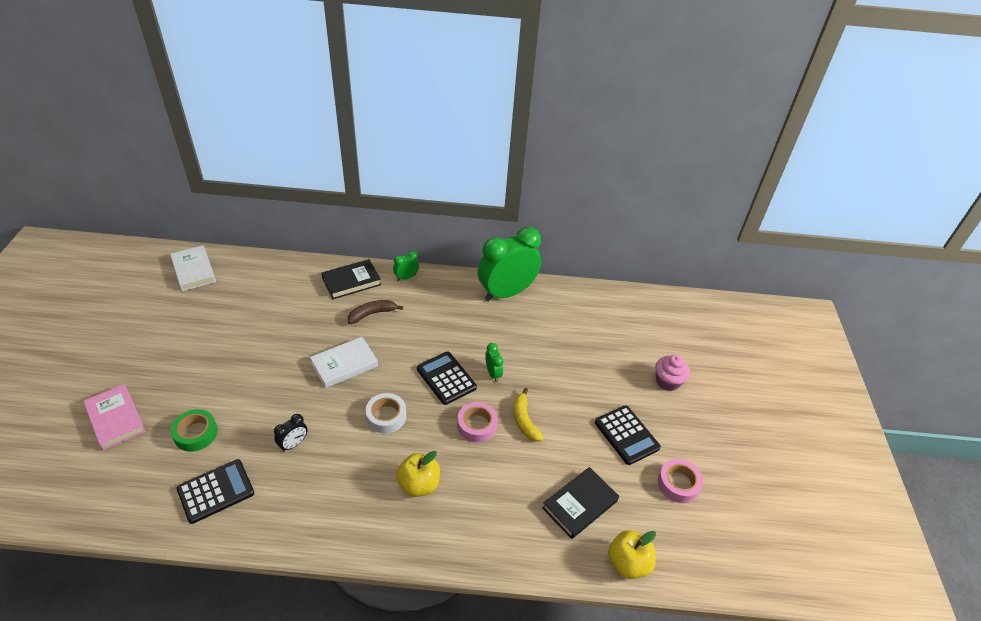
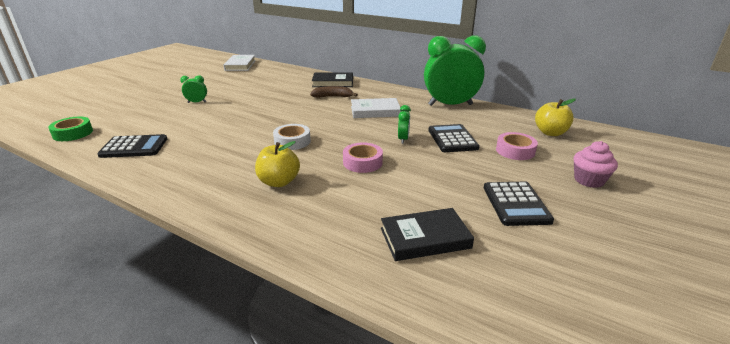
camera: 30 degrees right, 15 degrees down
(115, 419) = (123, 106): pink book -> none
(196, 433) = (158, 121): green tape -> green tape (73, 133)
(293, 444) = (211, 139): black clock -> none
(344, 364) = (289, 113): white book -> white book (375, 111)
(406, 277) = (374, 87): green clock -> green clock (197, 102)
(446, 378) = (360, 134): black calculator -> black calculator (452, 139)
(524, 420) = (410, 170): yellow banana -> none
(628, 563) = (451, 305): yellow apple -> yellow apple (550, 133)
(678, 484) = (564, 257): pink tape -> pink tape (515, 151)

